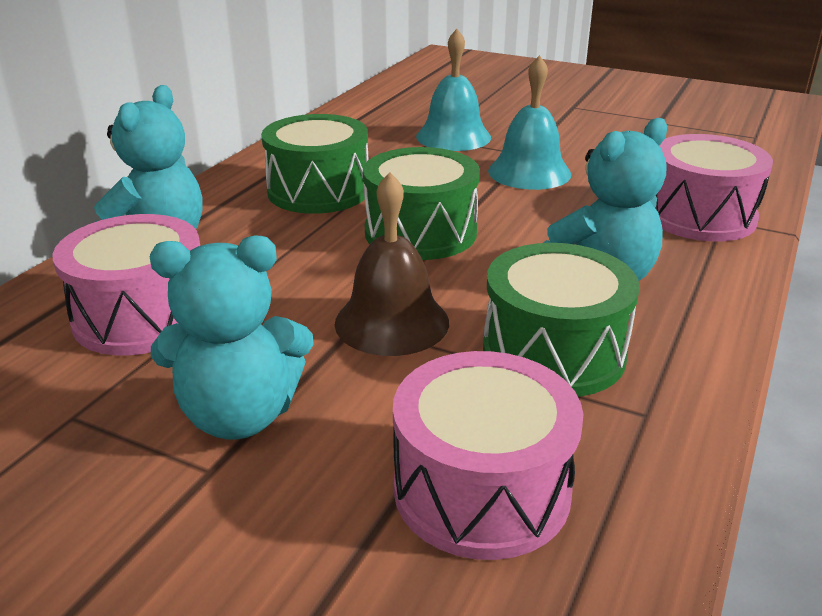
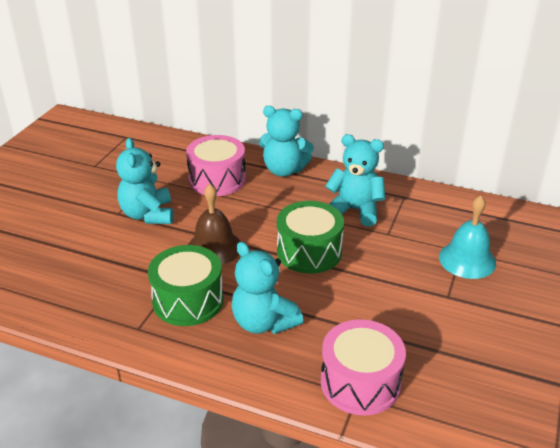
camera: 85 degrees right, 5 degrees up
(318, 191) = (355, 210): green drum -> turquoise teddy bear
(481, 489) = (97, 277): pink drum -> none
(529, 172) = (413, 297): turquoise bell -> none

